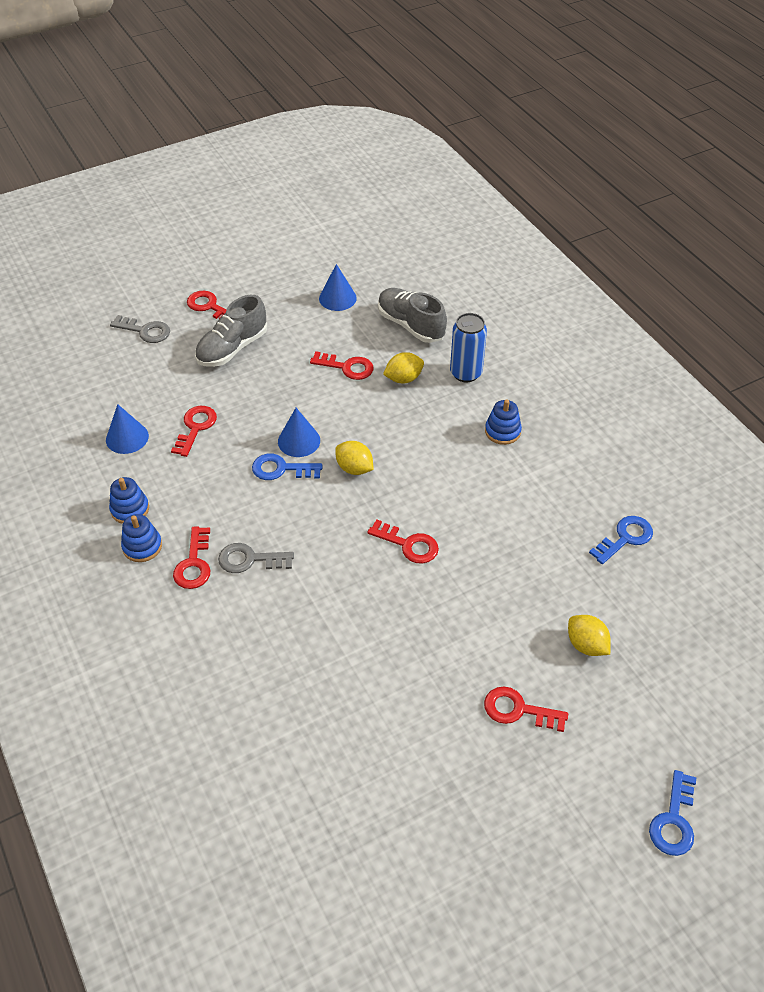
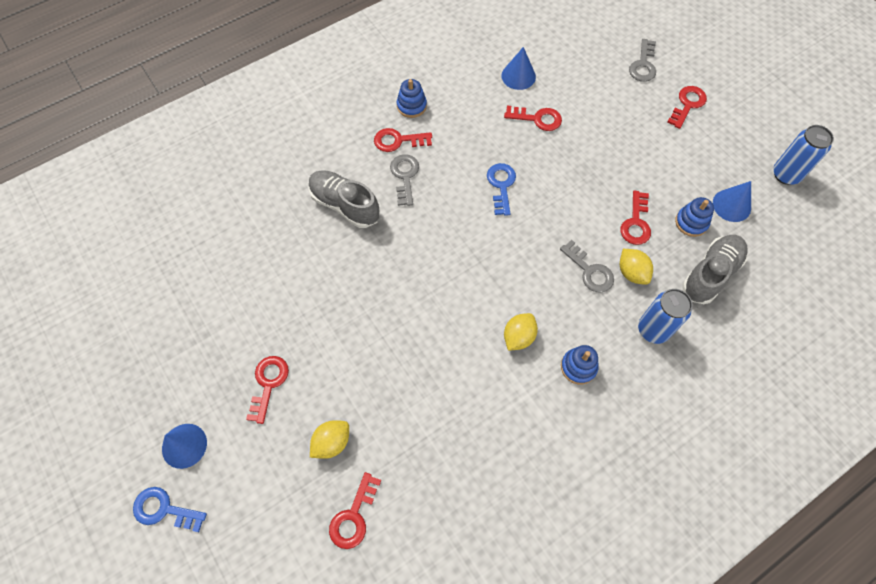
camera: 85 degrees right, 15 degrees up
(130, 509) = (446, 92): blue stacking toy -> blue stacking toy (691, 222)
(232, 348) = (638, 130): grey shoe -> grey shoe (345, 205)
(299, 441) = (535, 195): blue cone -> blue cone (184, 445)
(309, 257) = (786, 174): none -> blue can
(354, 468) = (510, 241): yellow lemon -> yellow lemon (518, 337)
(398, 409) = (589, 271): none -> grey key
(408, 544) = (430, 290): red key -> red key (353, 516)
(625, 538) = (456, 486): blue key -> none

